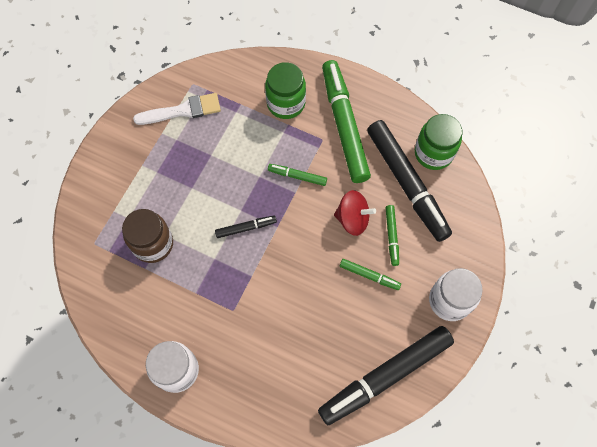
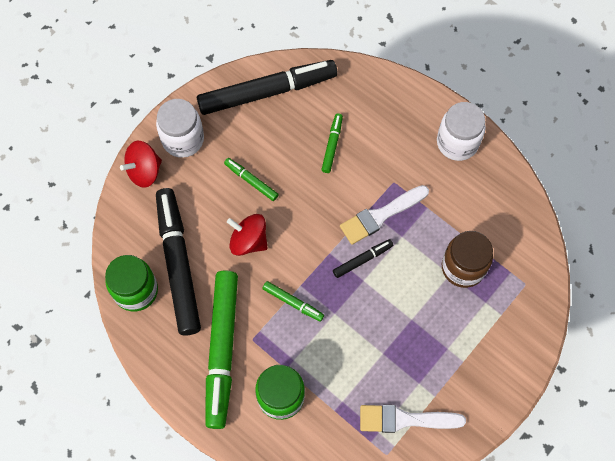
camera: 165 degrees left, 0 degrees up
(238, 273) = (380, 216): none -> white brush
(246, 228) = (362, 260): black marker -> black marker turned 150 degrees clockwise
(391, 236) = (215, 213): green marker -> green marker (332, 145)
(472, 259) = (144, 171): none -> red spinning top

